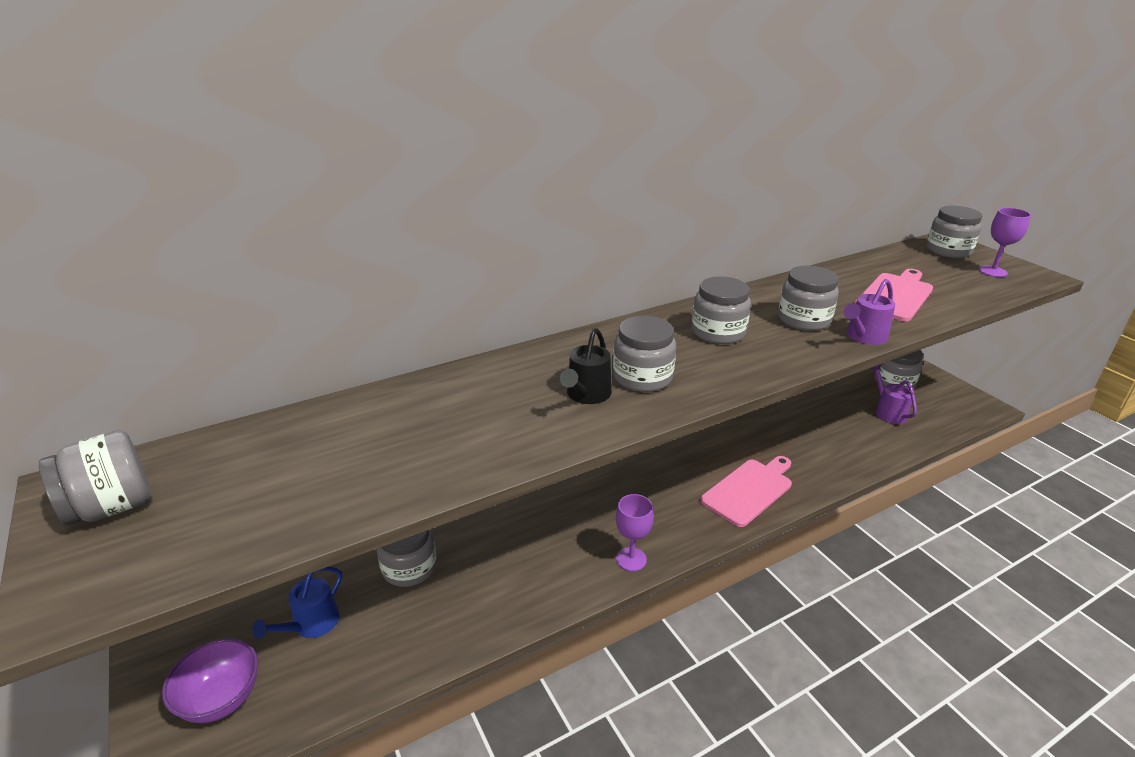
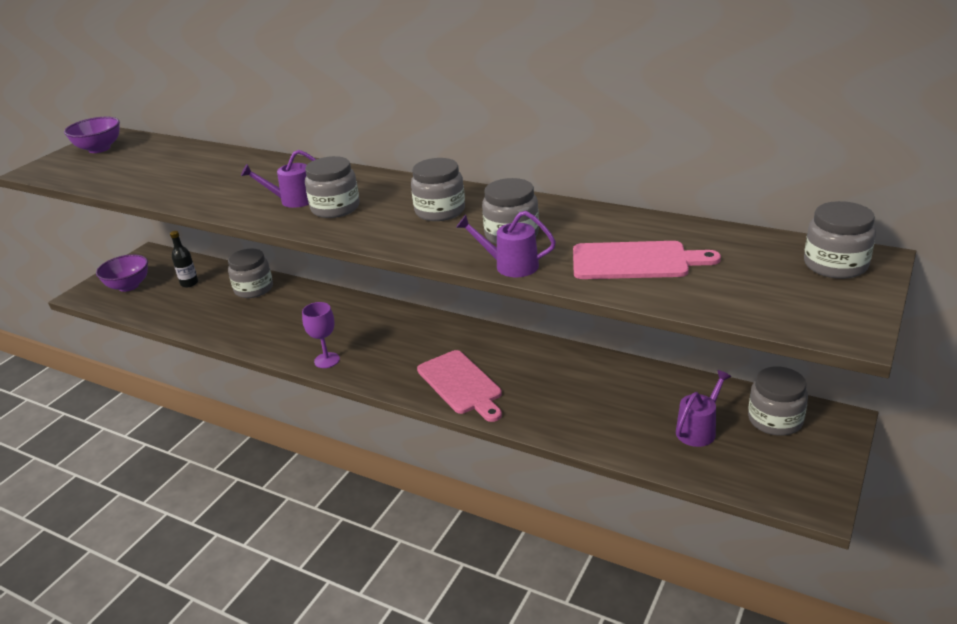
camera: 60 degrees right, 0 degrees up
(112, 507) = (99, 149): grey jar -> purple bowl
(311, 625) = (189, 283): blue watering can -> black bottle
(586, 395) = (293, 200): black watering can -> purple watering can
(749, 490) = (461, 384): pink cutting board -> pink cutting board turned 45 degrees clockwise
(992, 271) = (809, 300): purple goblet -> none

